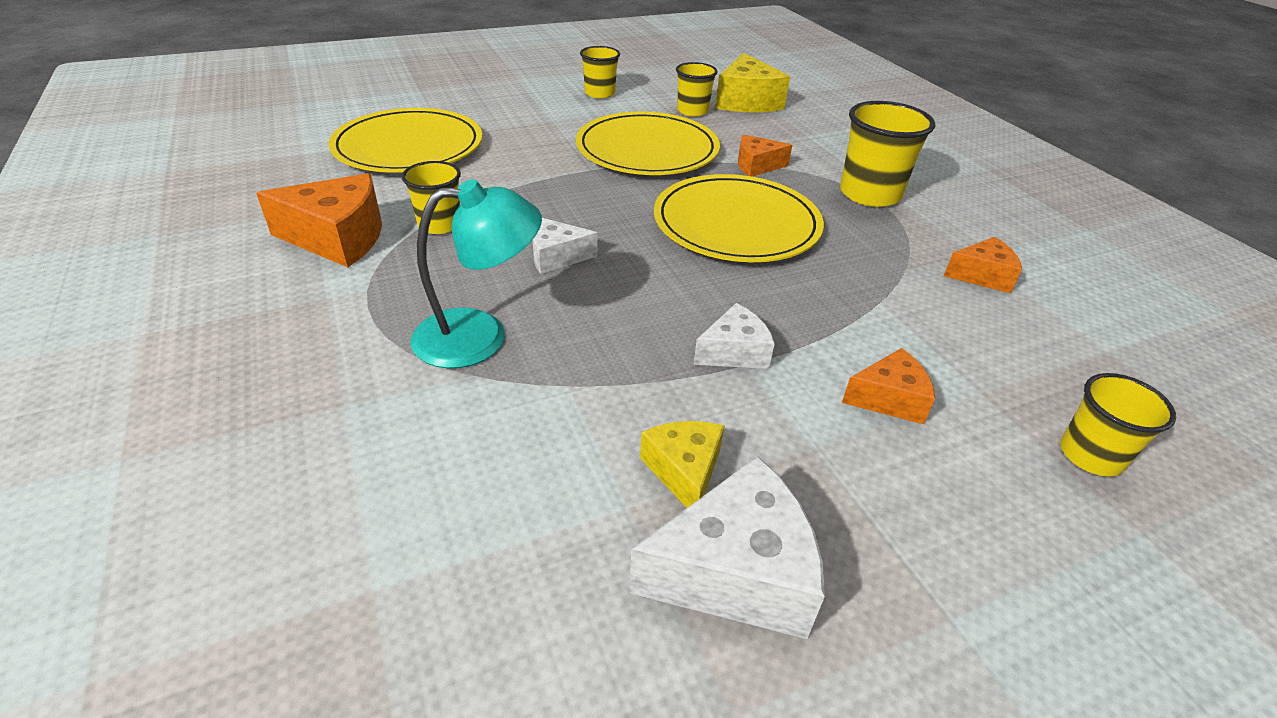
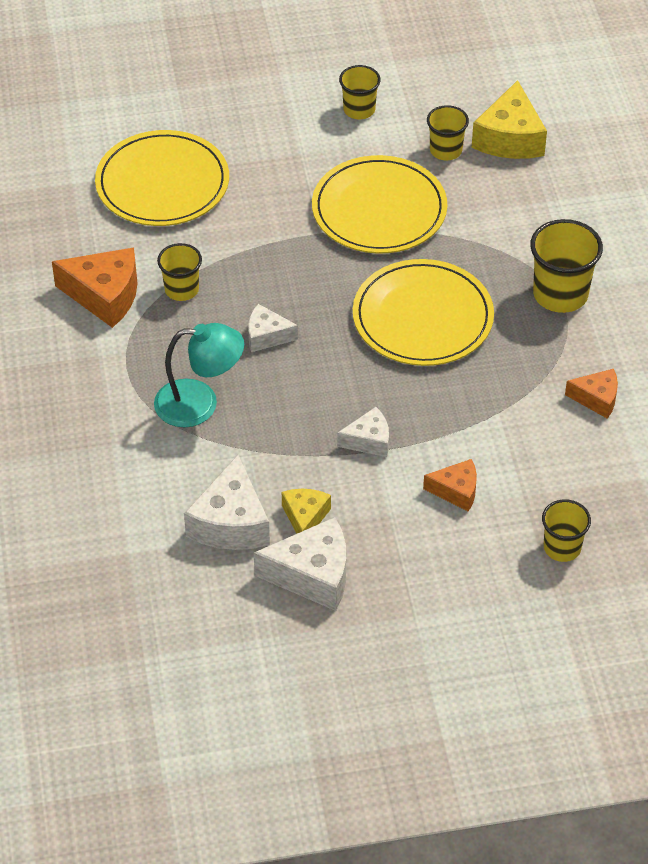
camera: 15 degrees right, 10 degrees up
(562, 499) = (231, 523): none -> white cheese
(756, 166) = (474, 244): orange cheese -> none

